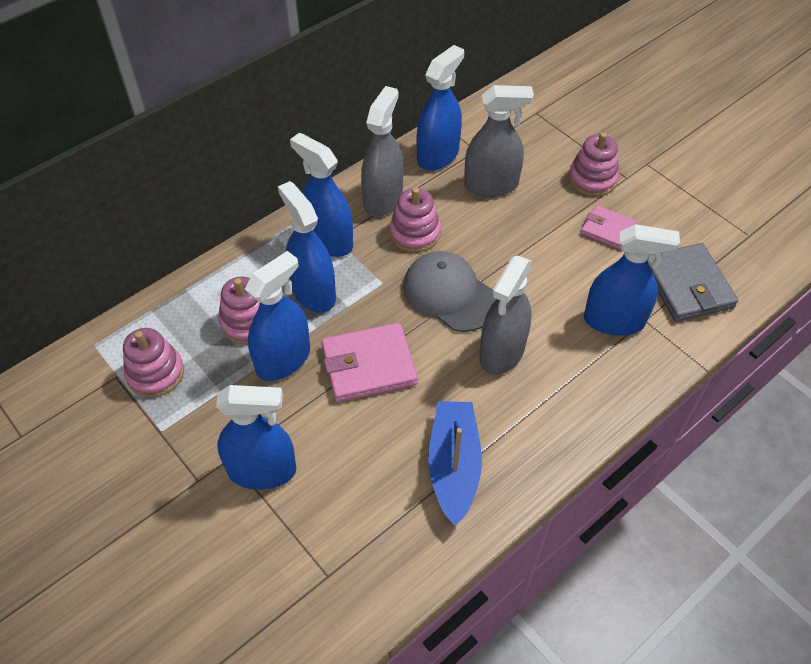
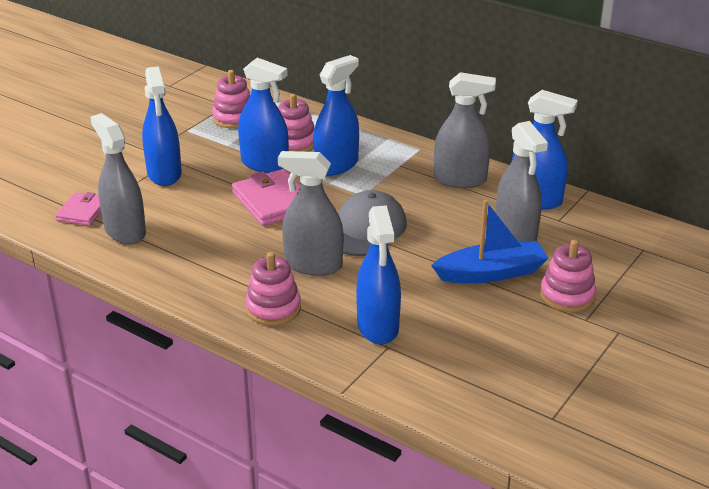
camera: 75 degrees right, 20 degrees down
(328, 240) = (396, 162): blue spray bottle -> none
(383, 530) = (125, 231): none -> grey spray bottle
(415, 233) = (428, 202): pink stacking toy -> pink stacking toy (273, 308)
(454, 466) = (189, 255): blue boat -> blue boat (491, 273)
(608, 230) = (498, 312): pink wallet -> pink wallet (82, 212)
(687, 285) = (448, 373): grey wallet -> none

